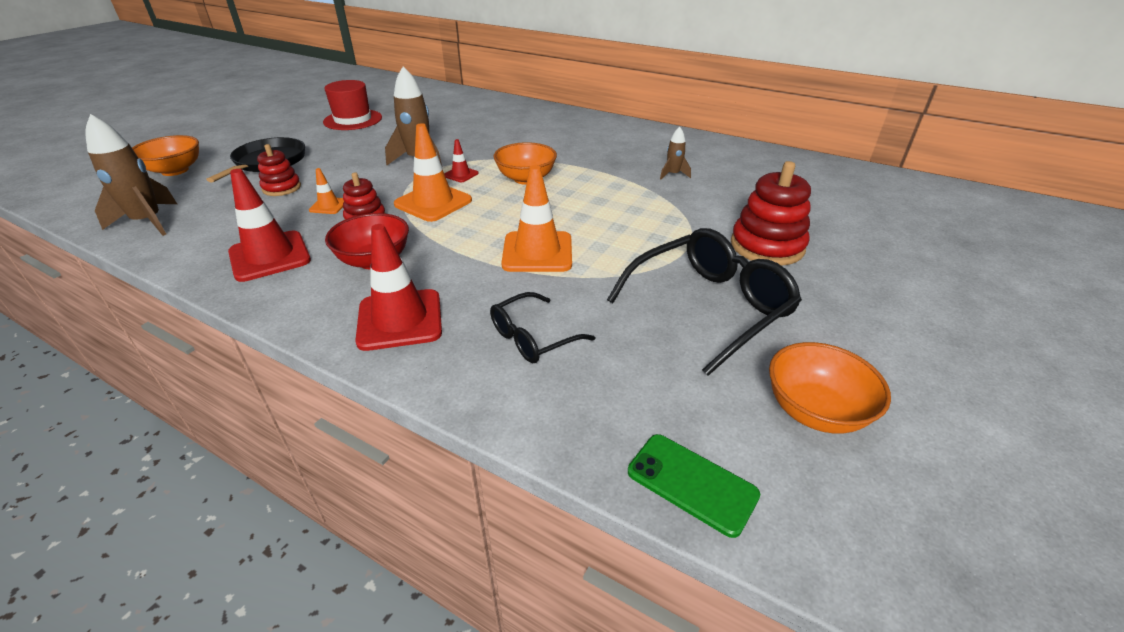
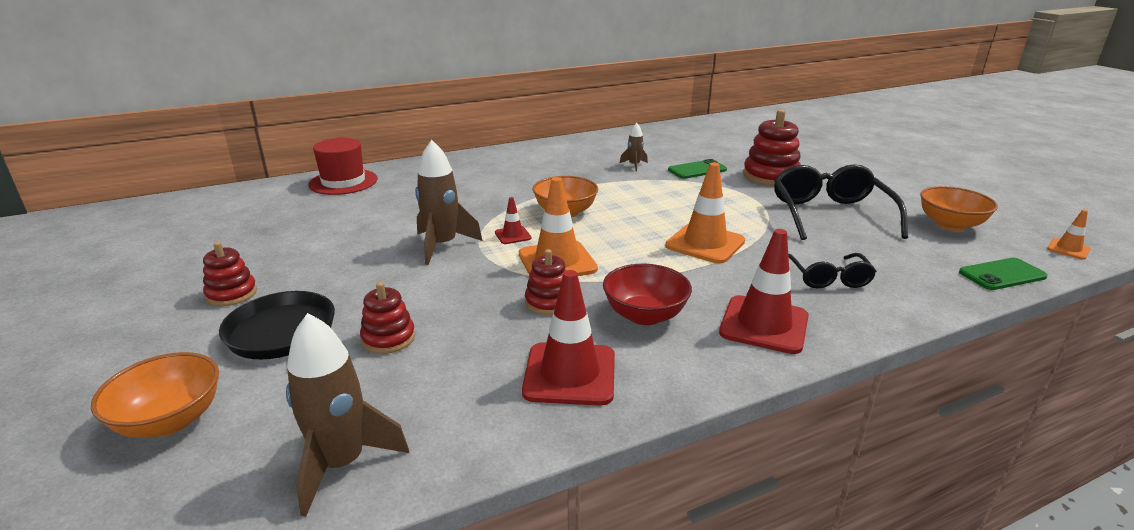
camera: 55 degrees left, 10 degrees down
(305, 134) = (232, 294): none -> red stacking toy
(328, 206) = (486, 317): orange traffic cone -> orange traffic cone (1068, 249)
(353, 120) = (247, 255): red hat -> red hat (343, 182)
(713, 204) = (697, 170): none -> green phone

